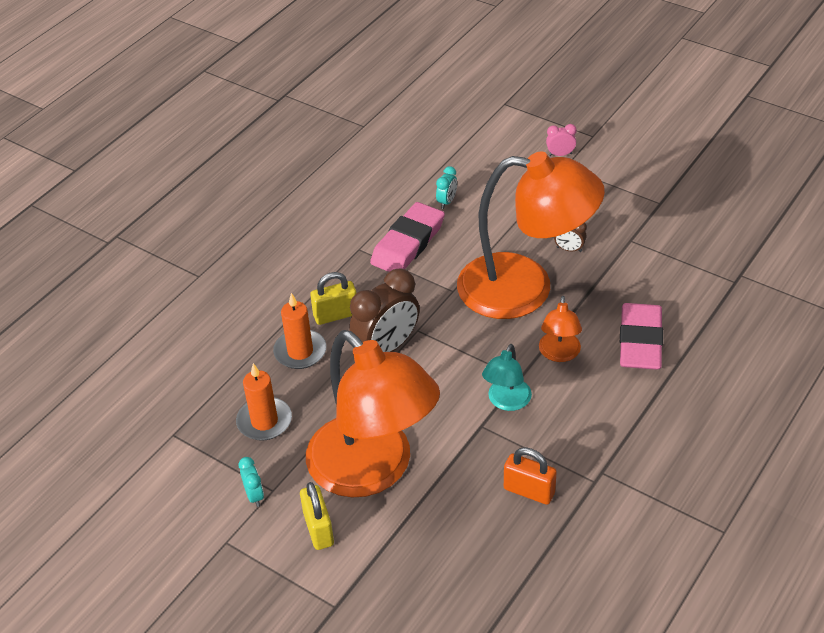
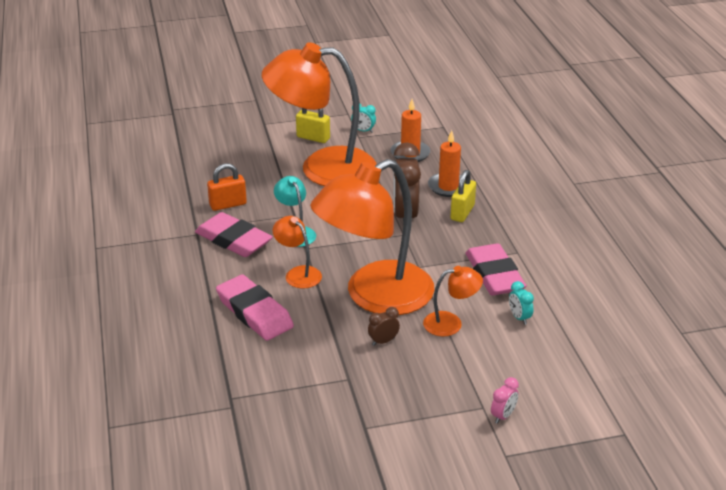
camera: 130 degrees right, 10 degrees down
(500, 230) = (451, 323): none -> orange lamp
(574, 436) = (233, 240): none -> pink eraser

